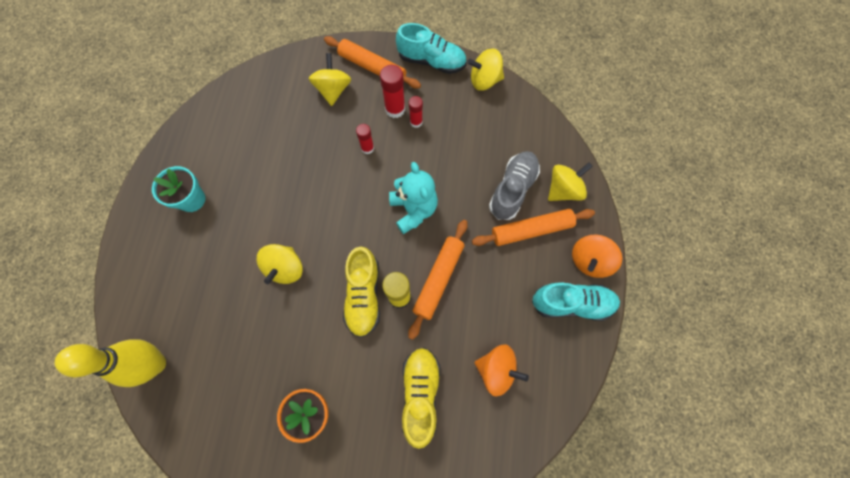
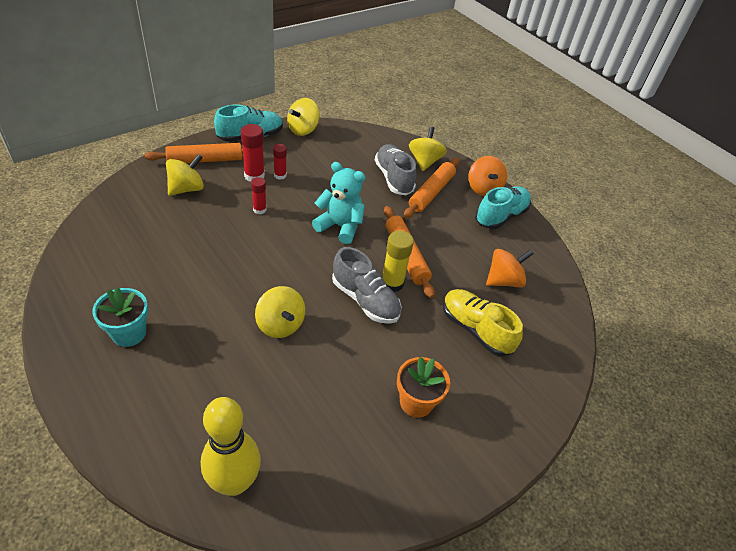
camera: 50 degrees left, 25 degrees down
(333, 90) = (186, 189): yellow spinning top -> yellow spinning top turned 90 degrees clockwise
(363, 295) = (365, 300): yellow shoe -> grey shoe

